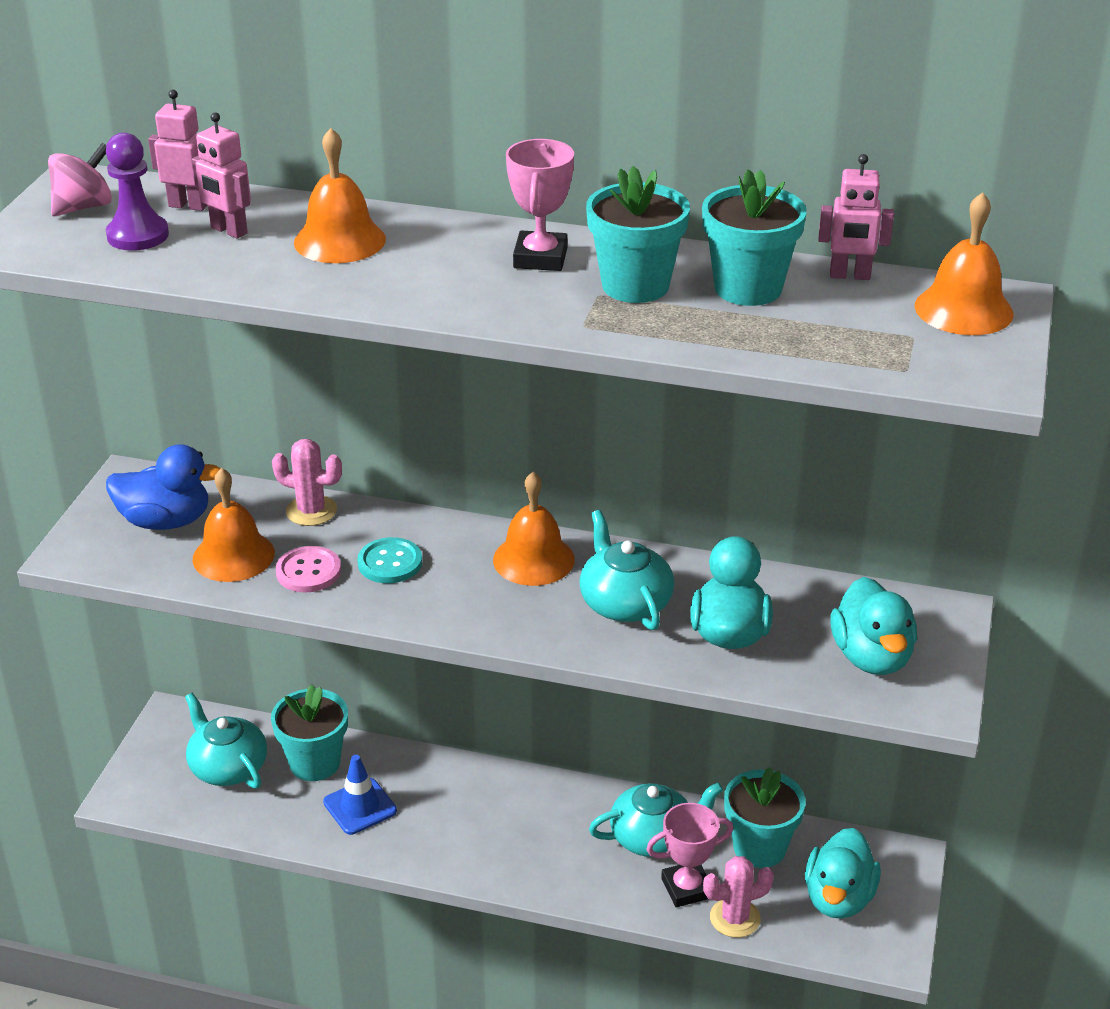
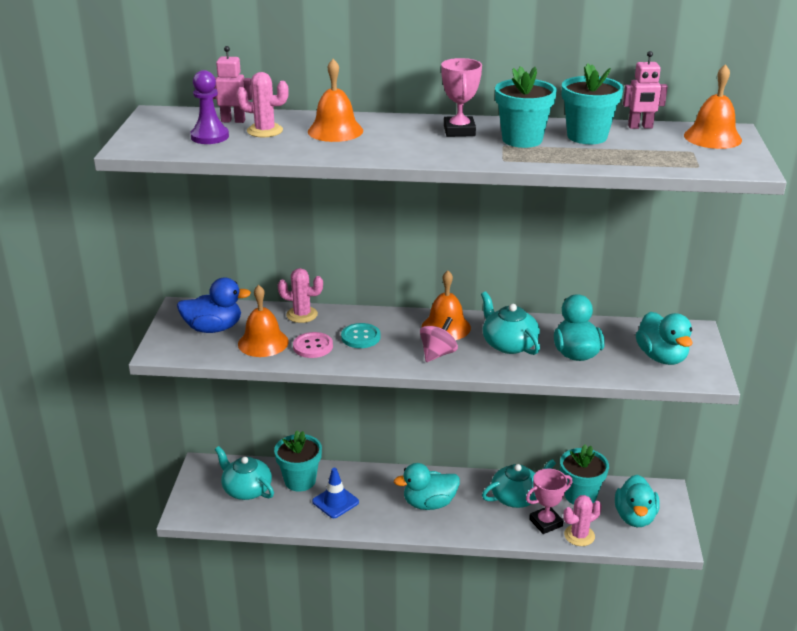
camera: 10 degrees left, 5 degrees down
(84, 207) = (168, 125): pink spinning top -> pink spinning top (438, 354)
(228, 231) = (265, 131): pink robot -> pink cactus
(507, 829) = (429, 503): none -> turquoise duck

